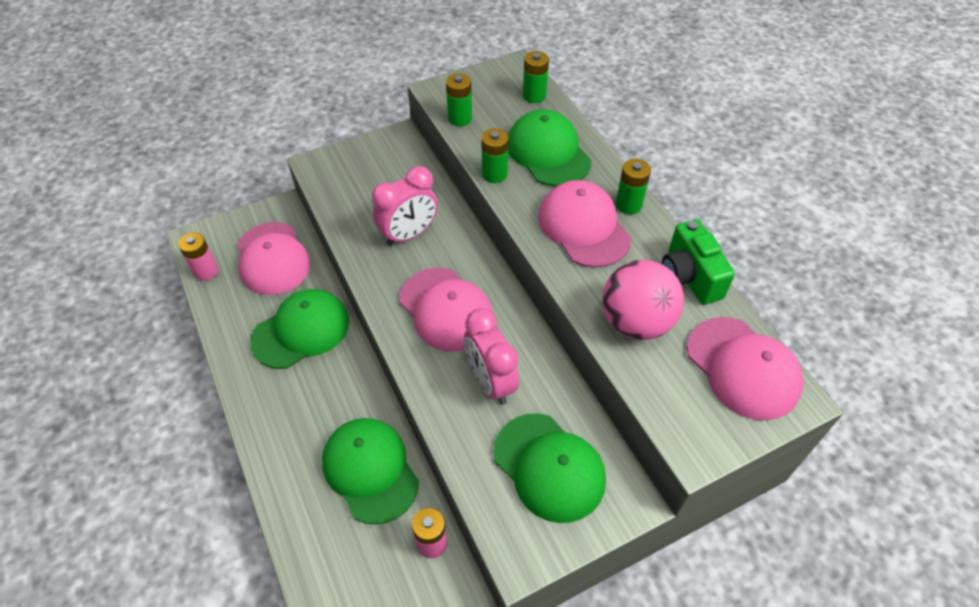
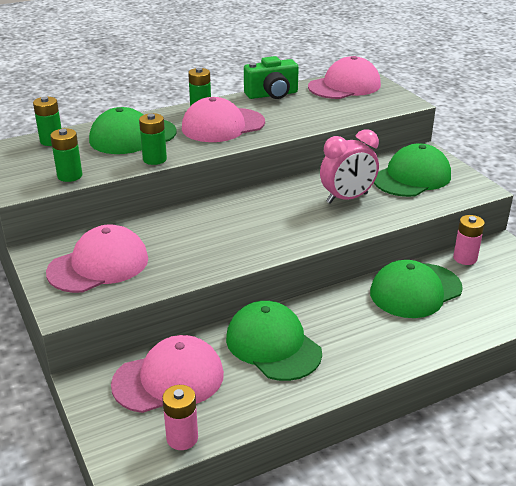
camera: 90 degrees left, 20 degrees down
(409, 234) = (186, 240): pink clock -> none
(446, 309) = (277, 219): pink cap -> pink cap (98, 265)
(636, 322) = (313, 112): pink ball -> none

